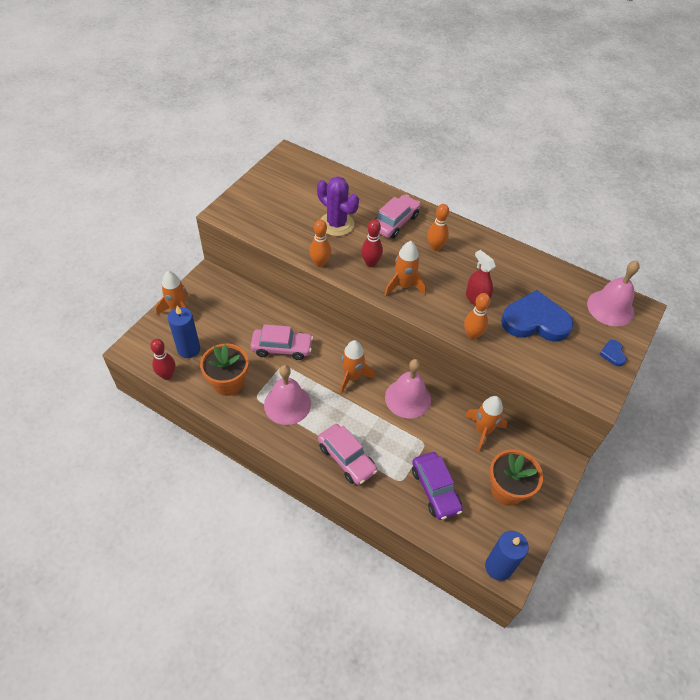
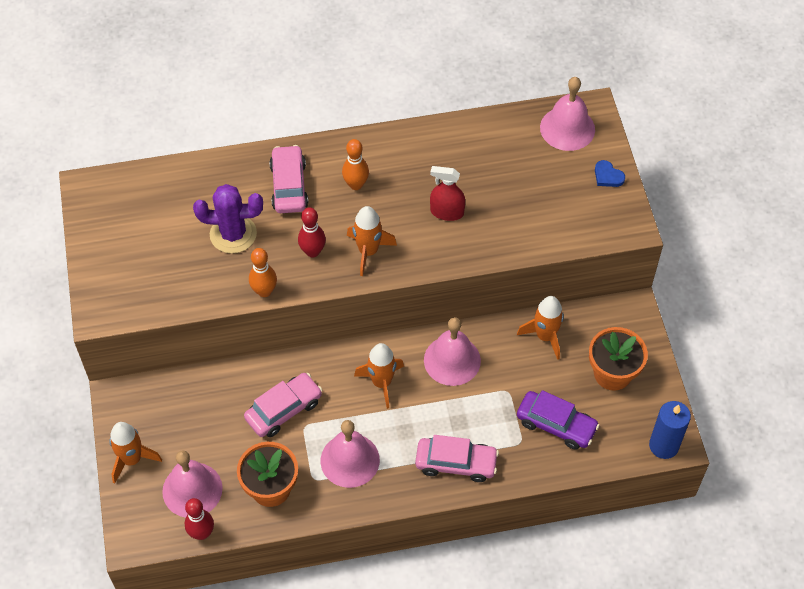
camera: 40 degrees left, 5 degrees up
(189, 349) = (192, 489): blue candle -> pink bell
(472, 335) = (477, 253): orange bowling pin -> none
(535, 321) = (517, 194): blue heart -> none

